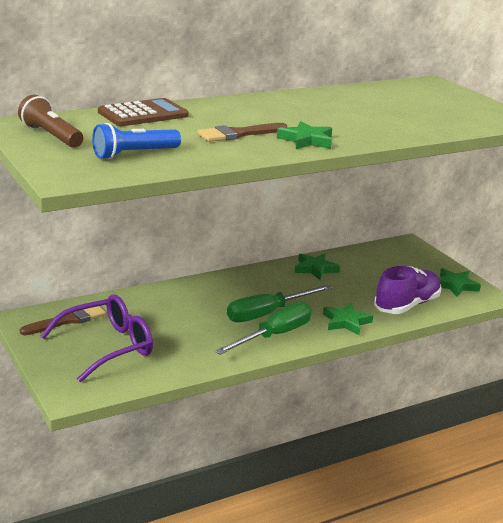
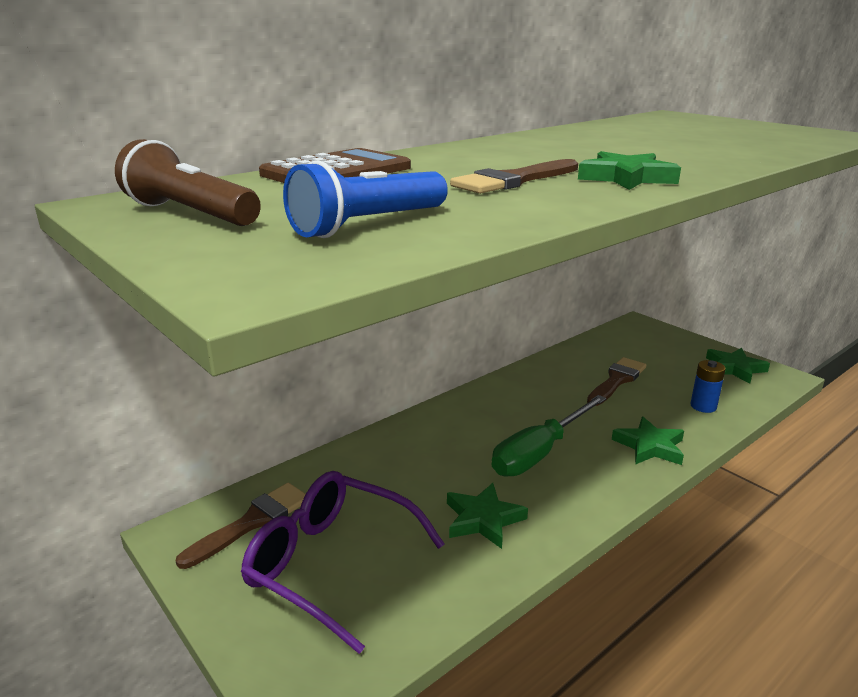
camera: 10 degrees left, 0 degrees up
(107, 347) = (332, 564): purple glasses -> purple glasses turned 105 degrees counterclockwise
(274, 335) = (571, 489): green screwdriver -> none
(315, 269) = (558, 374): green star -> green star (483, 519)
(356, 280) = (617, 380): none -> brown brush
(406, 305) = (703, 406): purple shoe -> blue battery

